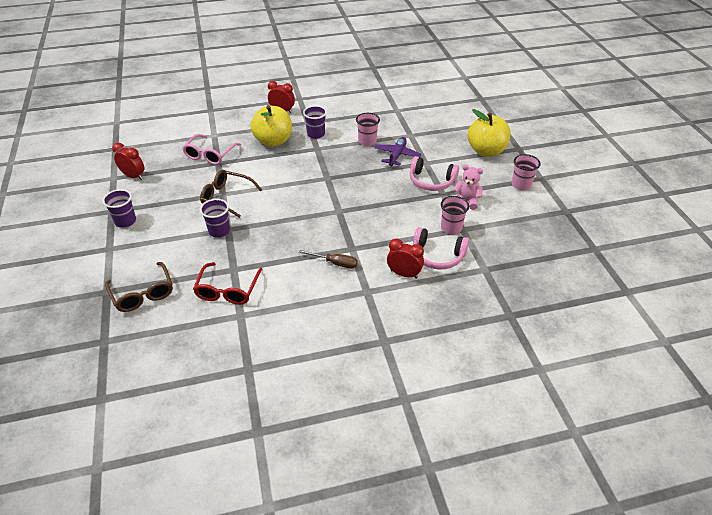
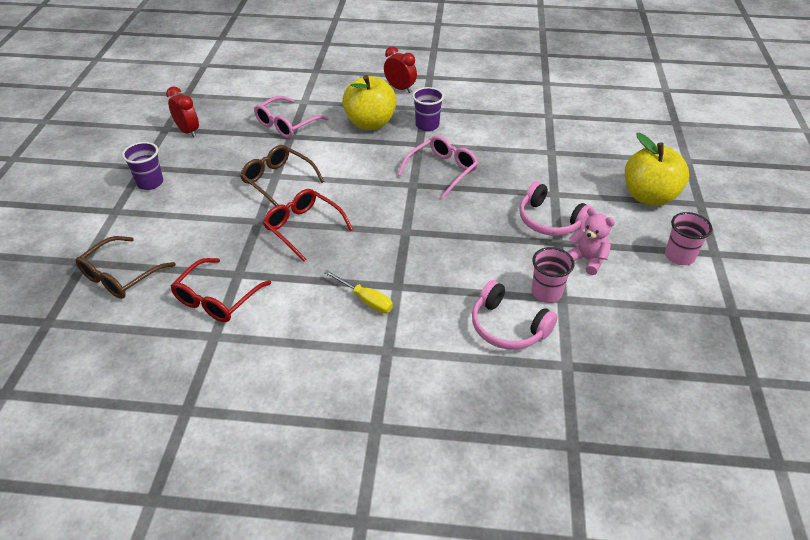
camera: 20 degrees right, 0 degrees up
(143, 294) = (120, 276): brown glasses -> brown glasses turned 45 degrees clockwise
(219, 231) = (247, 221): purple cup -> none
(264, 226) = (303, 228): none -> red glasses
(335, 263) = (365, 300): brown screwdriver -> yellow screwdriver
(343, 163) = (442, 170): none -> pink glasses
(367, 141) = (488, 148): pink cup -> none
(397, 155) = (519, 175): purple plane -> none
(404, 274) = (449, 340): red clock -> none

